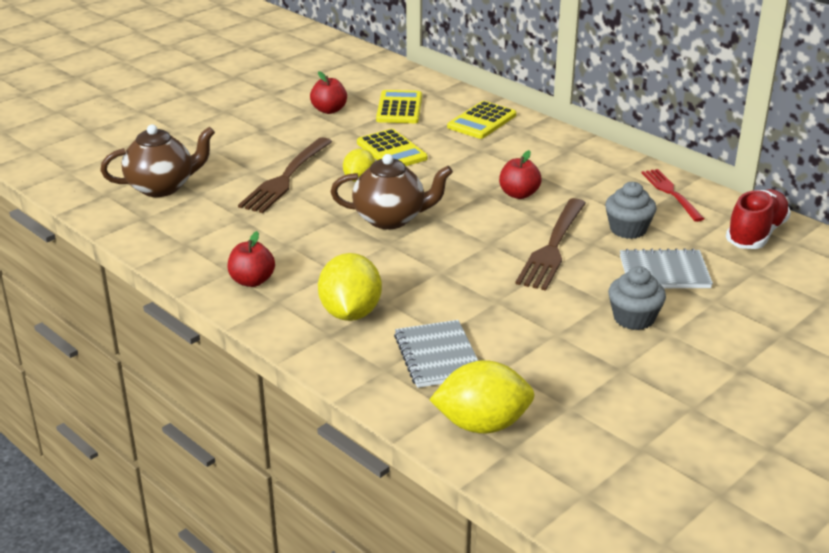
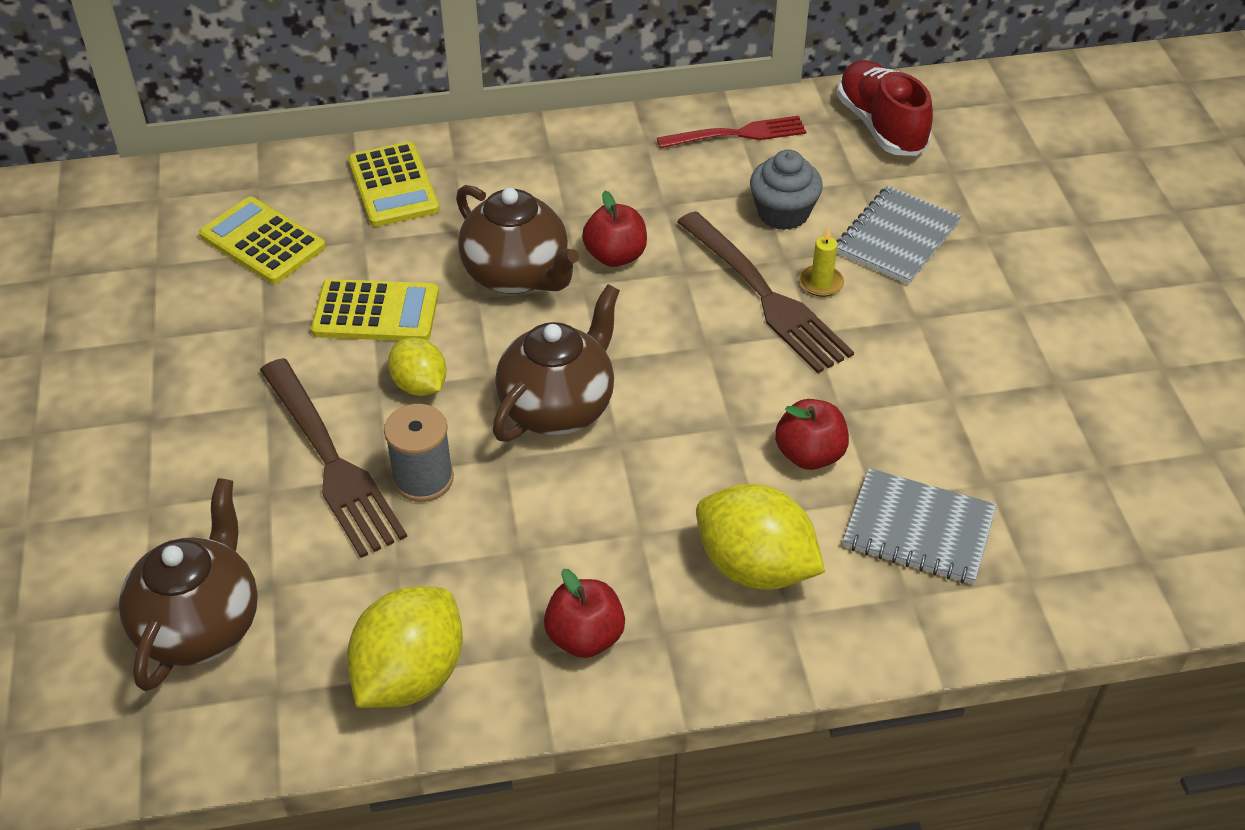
camera: 55 degrees left, 15 degrees up
(302, 203) = (423, 479): none -> grey spool
(329, 110) = (179, 315): red apple -> red apple (809, 455)
(466, 174) = (517, 275): none -> brown teapot
(482, 424) = (1084, 562): yellow lemon -> yellow lemon (410, 675)
(588, 260) = (821, 283): none -> yellow candle
(633, 318) = (968, 316): grey cupcake -> none
(671, 193) = (737, 134): red fork -> red fork turned 150 degrees clockwise

